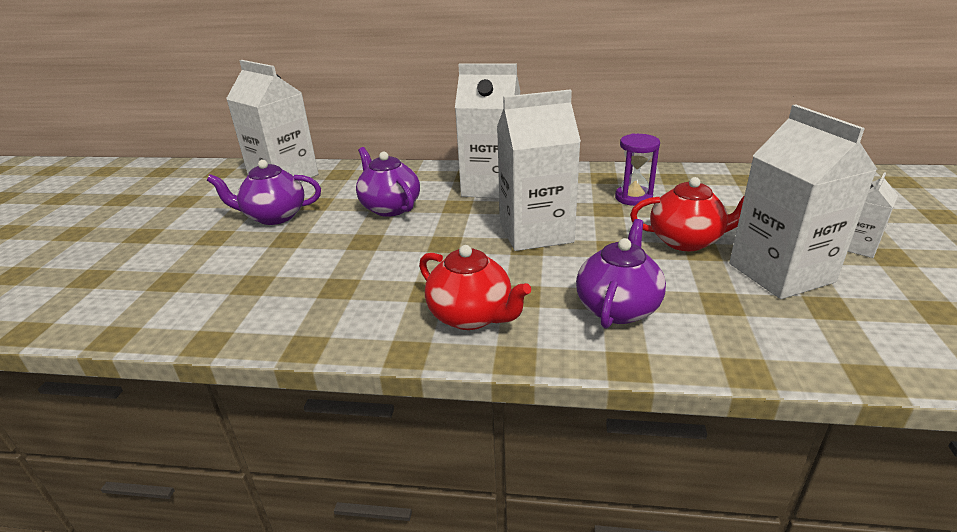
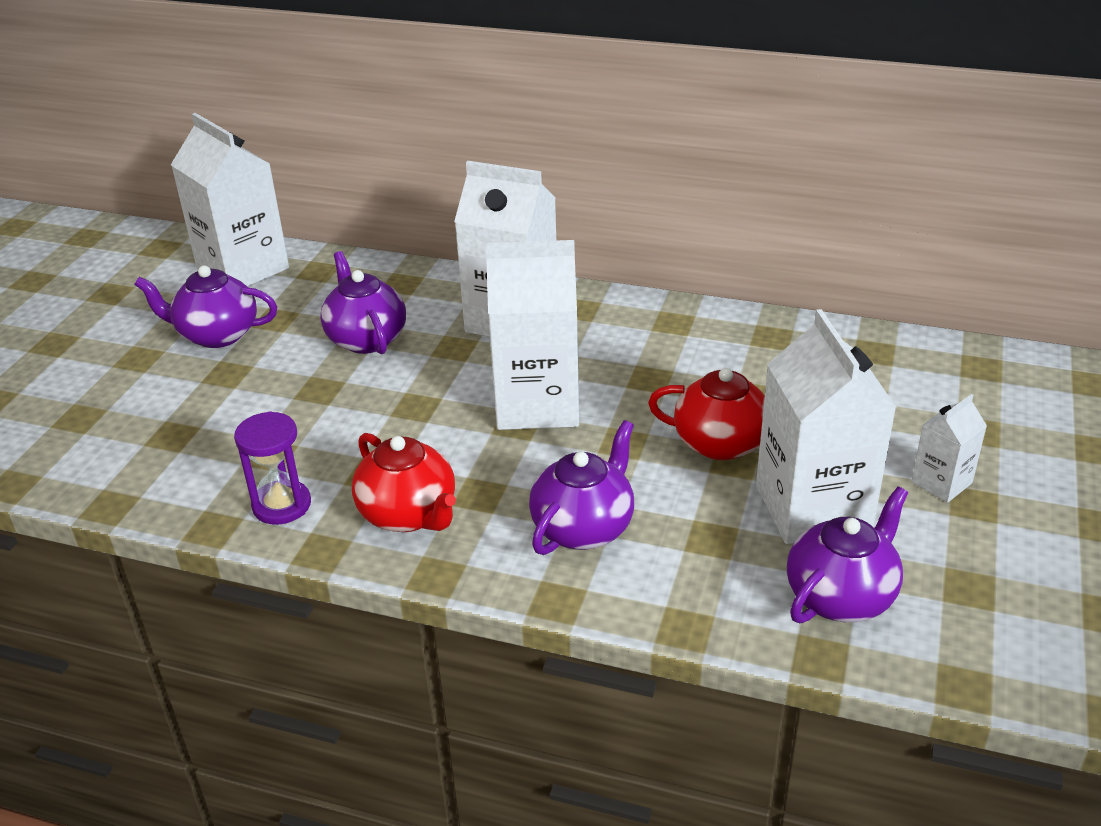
camera: 10 degrees right, 5 degrees up
(633, 198) = (694, 364): purple hourglass -> purple hourglass (282, 505)
(851, 330) = (841, 596): none -> purple teapot

